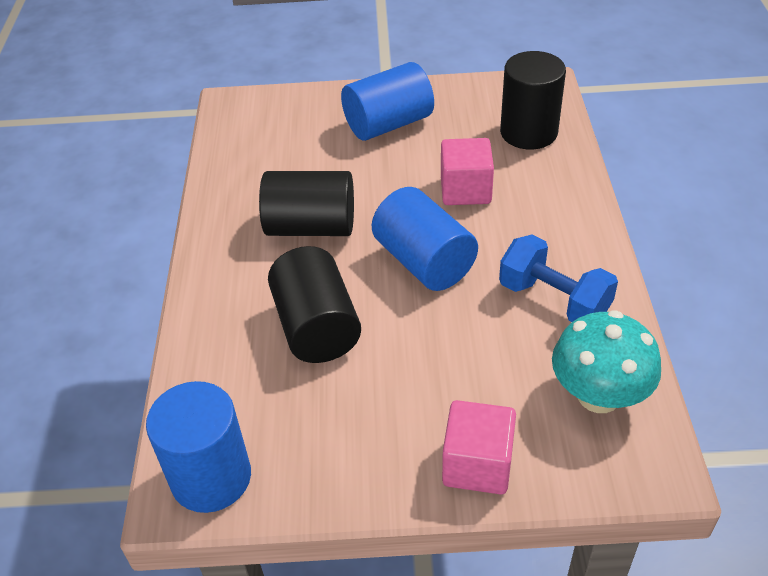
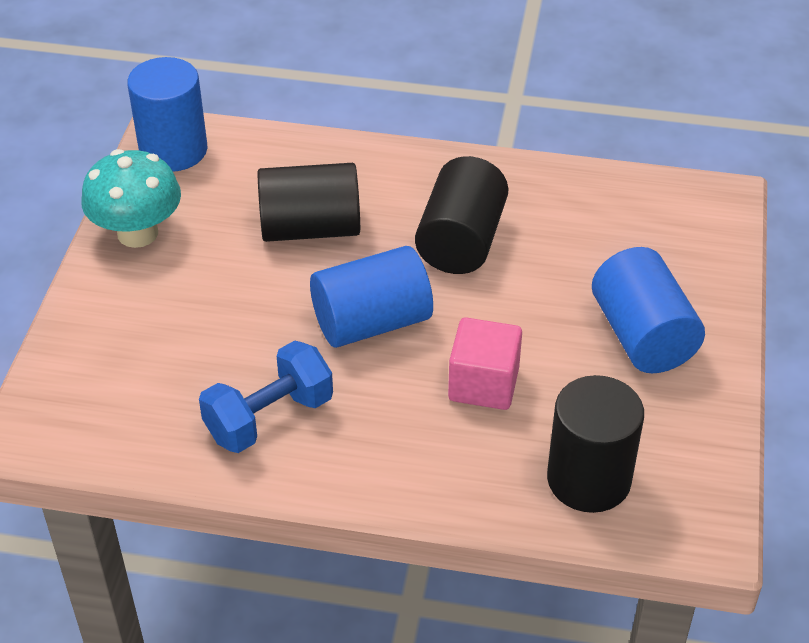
camera: 100 degrees right, 0 degrees up
(477, 464) = (100, 309): pink cube -> none
(598, 395) = (129, 417): turquoise mushroom -> turquoise mushroom (138, 233)

